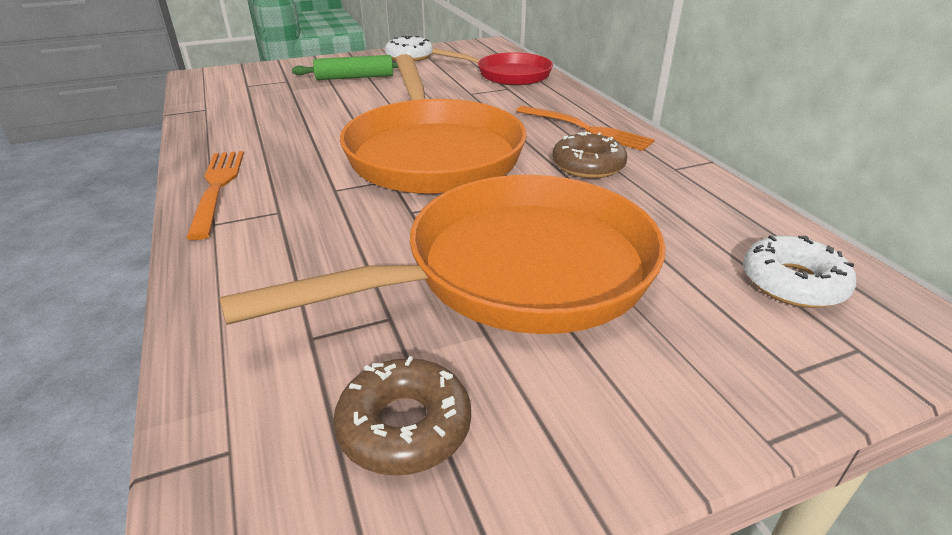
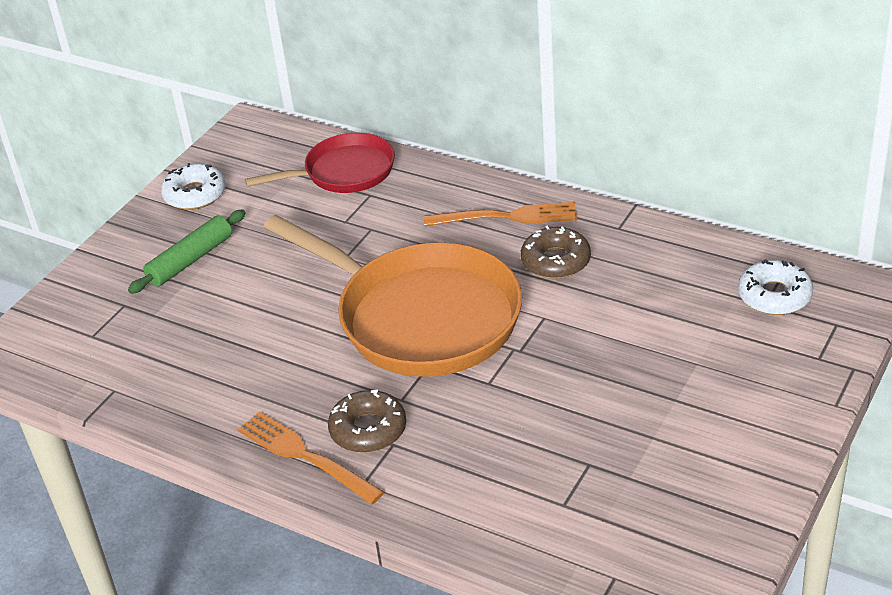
camera: 35 degrees left, 5 degrees up
(404, 426) = (678, 510): brown donut -> brown donut (368, 429)
(516, 271) = (618, 386): orange pan -> none

